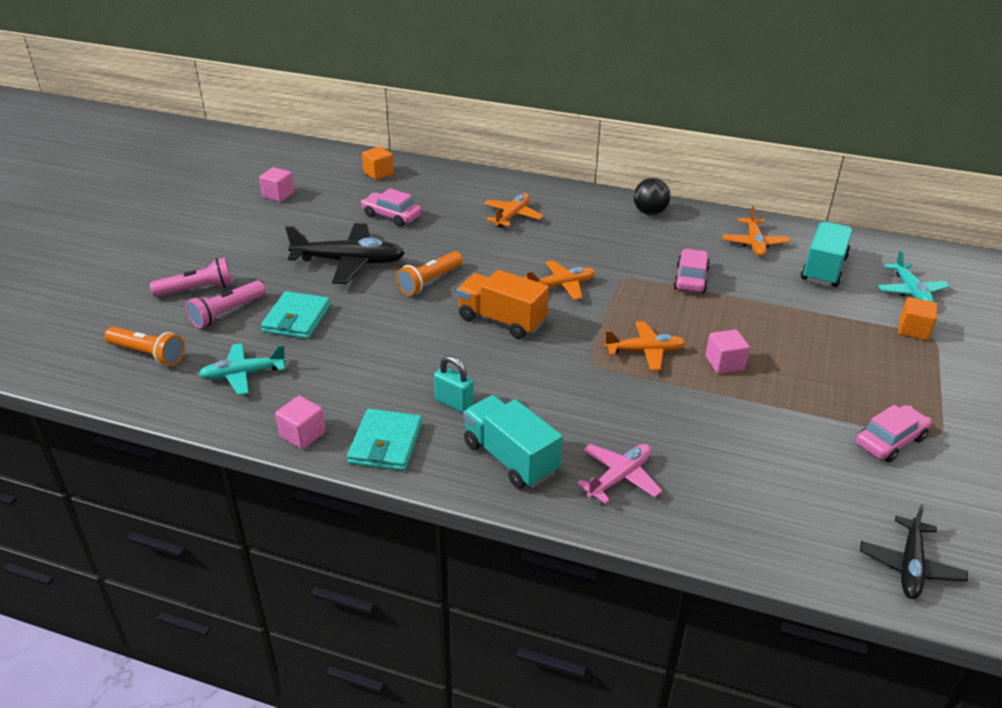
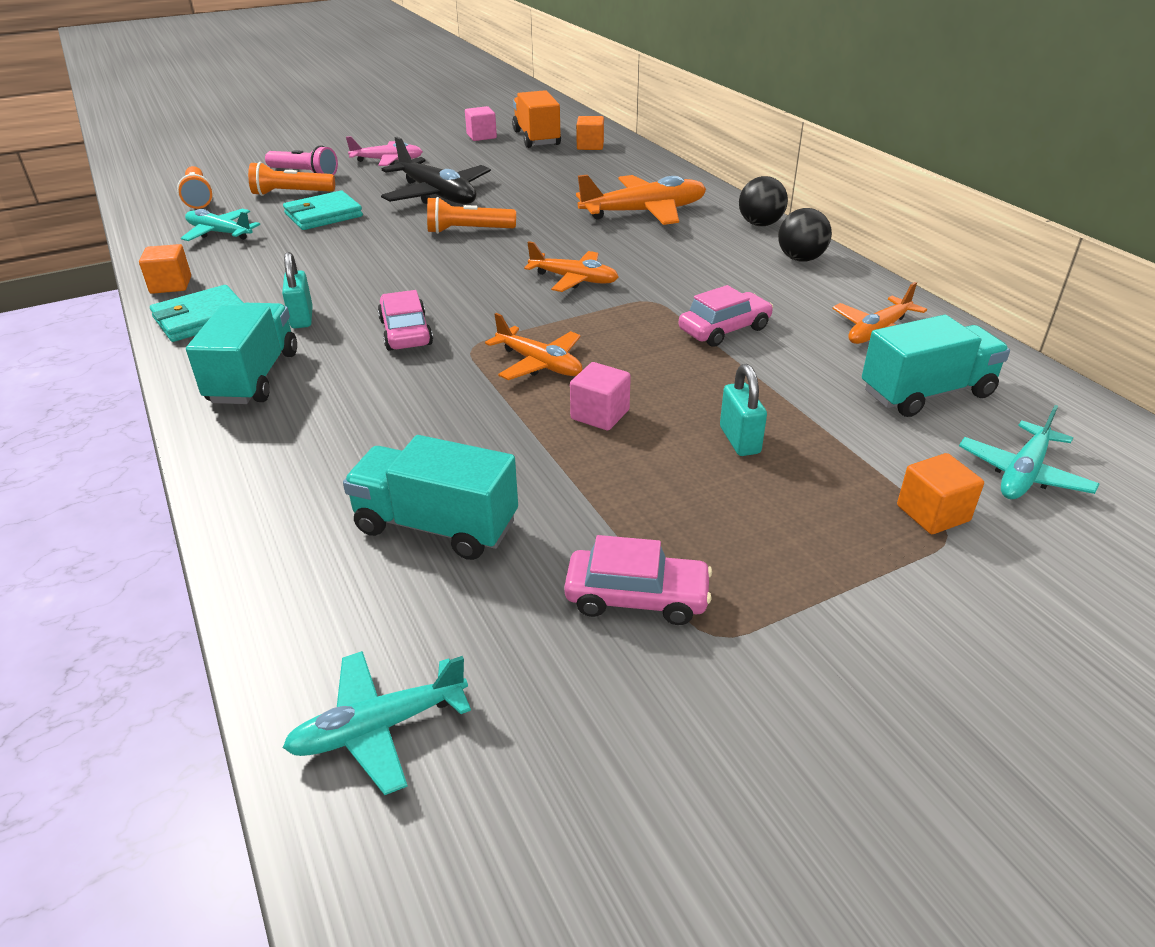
camera: 45 degrees right, 0 degrees up
(227, 313) = (291, 193): pink flashlight -> orange flashlight
(302, 434) = (171, 285): pink cube -> orange cube
(391, 216) = (537, 177): pink car -> pink car (405, 332)
(501, 320) = (465, 281): orange truck -> orange truck (536, 138)
(512, 216) = (644, 212): orange plane -> orange plane, size x1.60
(590, 196) = (760, 224): none -> black ball
(619, 477) = (297, 443): pink plane -> pink plane (388, 161)
(766, 469) = (436, 526): none -> turquoise truck
(800, 339) = (739, 440): none -> turquoise padlock
(910, 566) = (378, 728): black plane -> turquoise plane

